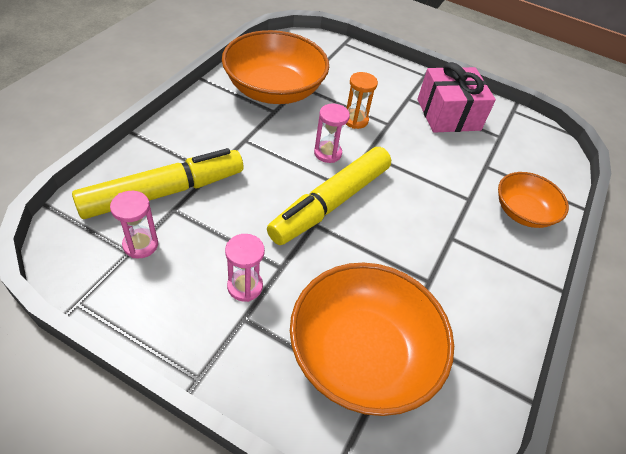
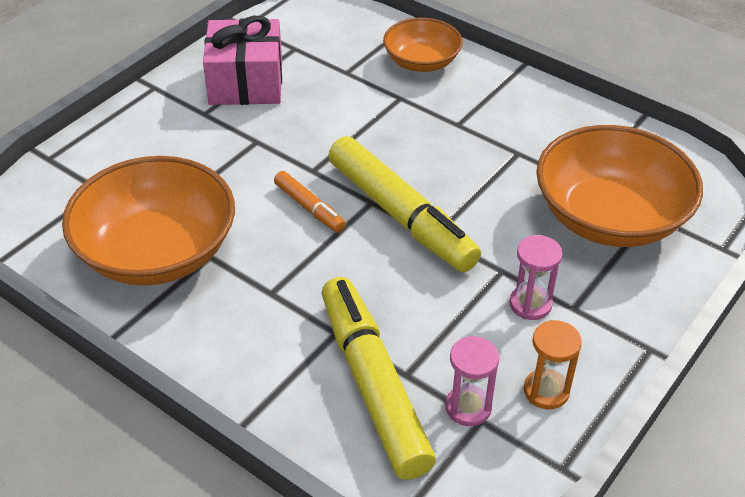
camera: 75 degrees left, 5 degrees down
(327, 153) = (309, 208): pink hourglass -> orange marker
(355, 120) = (244, 172): orange hourglass -> orange hourglass (546, 391)

